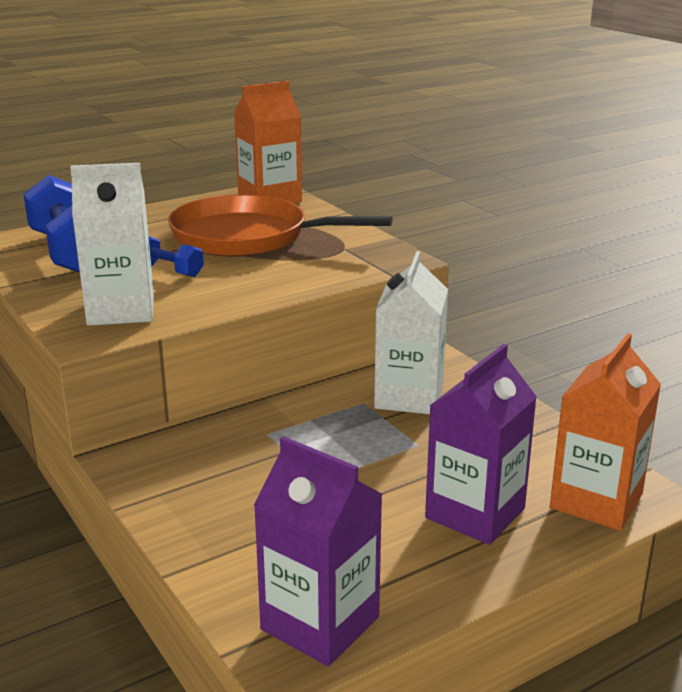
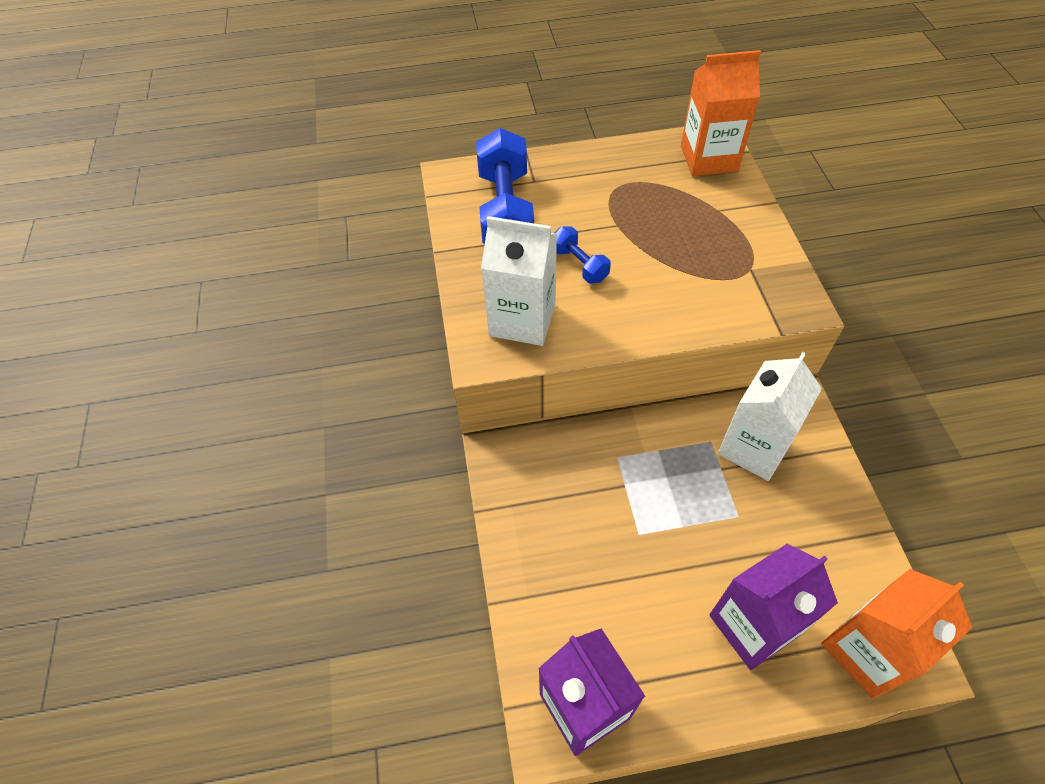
camera: 25 degrees right, 30 degrees up
(247, 237) = (666, 224): orange pan -> none

